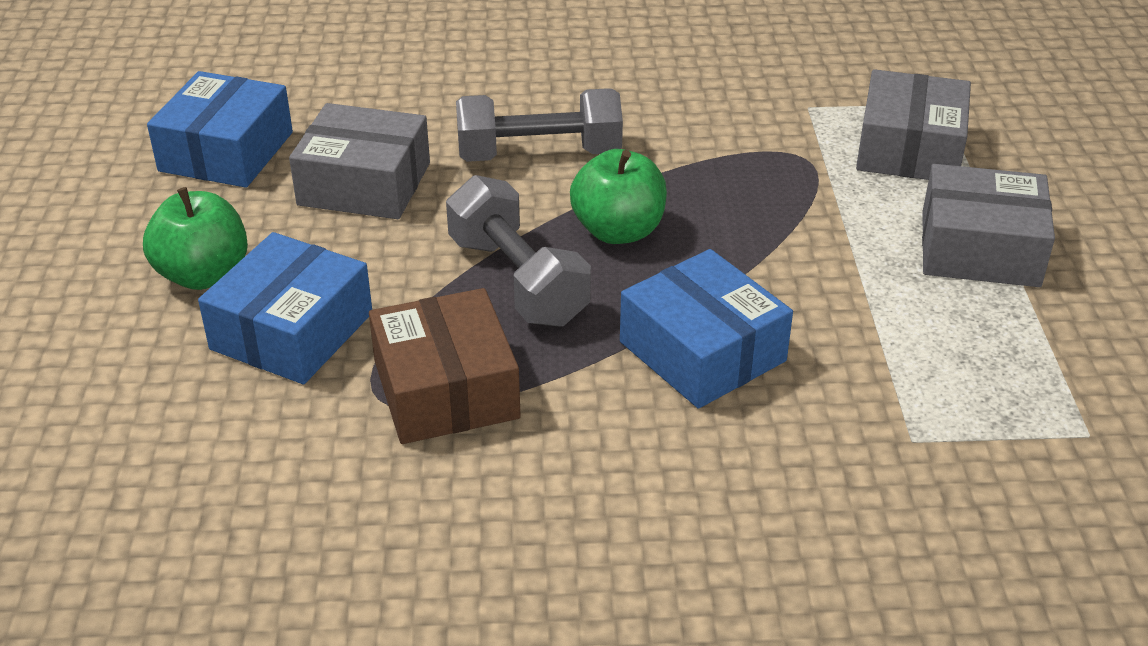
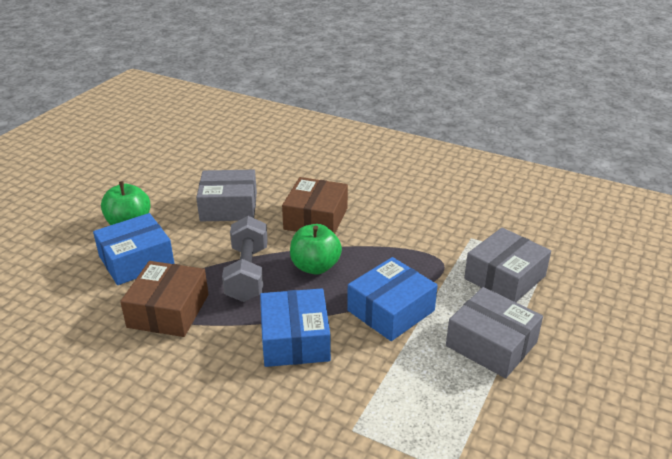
camera: 30 degrees right, 5 degrees down
(226, 152) = (190, 175): blue box -> blue box (391, 310)
(364, 184) = (229, 207): grey box -> grey box turned 45 degrees counterclockwise
(539, 154) = (316, 218): grey dumbbell -> brown box

